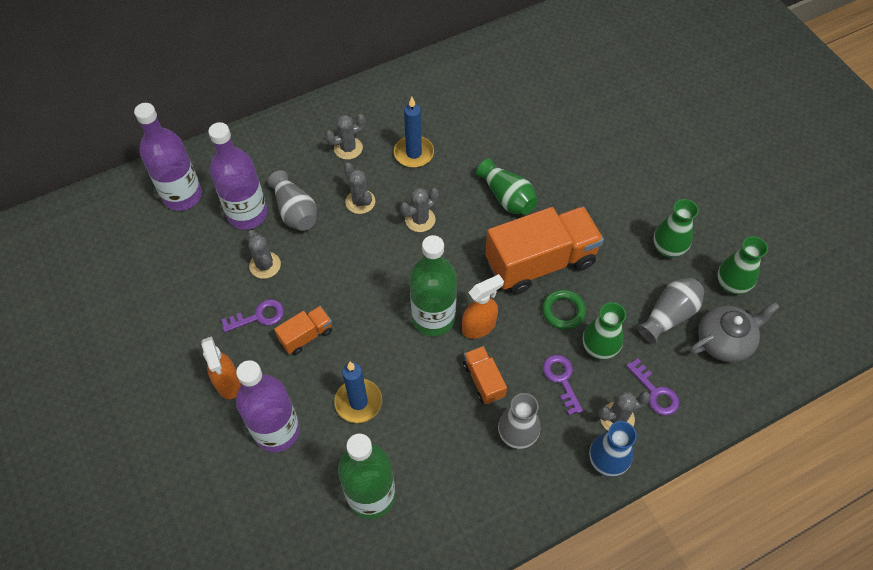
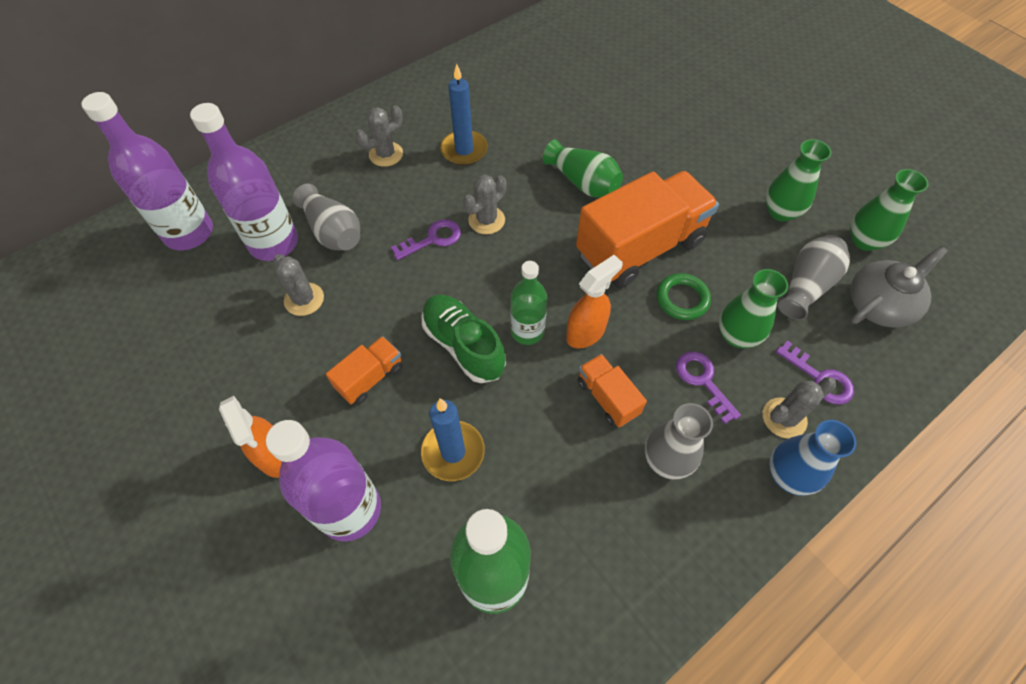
camera: 10 degrees left, 0 degrees up
(259, 316) = (304, 363): purple key -> purple key (433, 239)
(360, 202) = (411, 210): grey cactus -> none
(381, 322) = (463, 345): none -> green shoe
(433, 318) = (527, 331): green bottle -> green bottle, size x0.62

